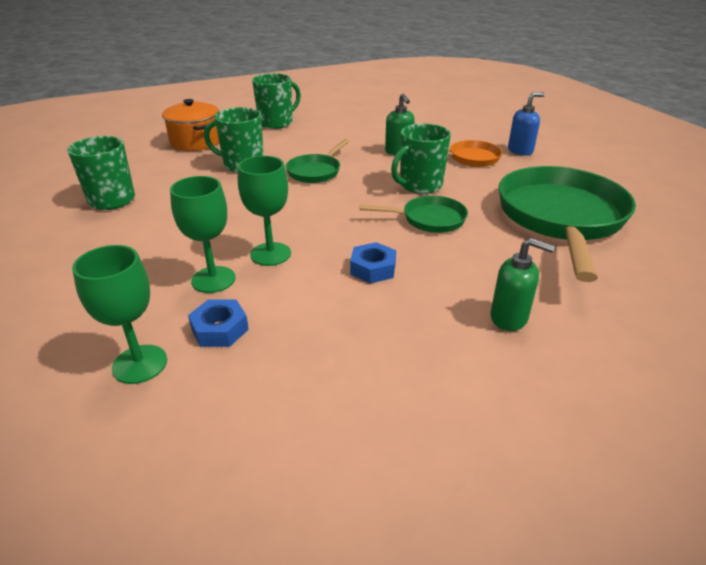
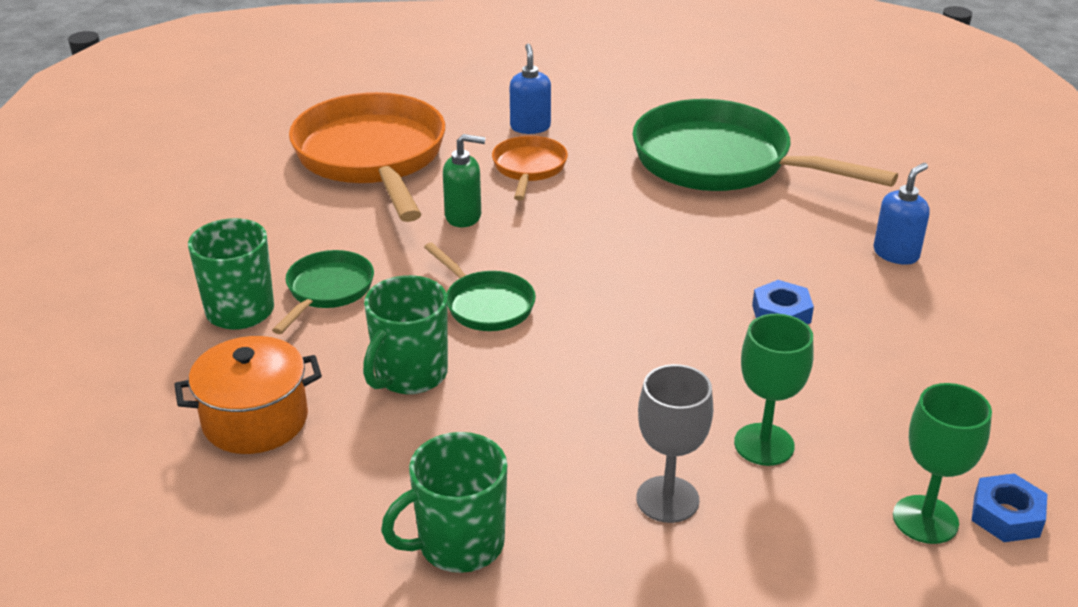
camera: 70 degrees left, 0 degrees up
(152, 251) = (667, 499): none -> grey goblet
(220, 329) = (873, 450): blue nut -> blue nut (1006, 516)
(270, 254) = (718, 387): green goblet -> none
(419, 185) = (587, 228): green mug -> none
(429, 219) = (683, 246): green pan -> green pan (327, 290)
(434, 121) = (372, 157): none -> orange pan
(509, 318) = (896, 254): green soap dispenser -> blue soap dispenser

